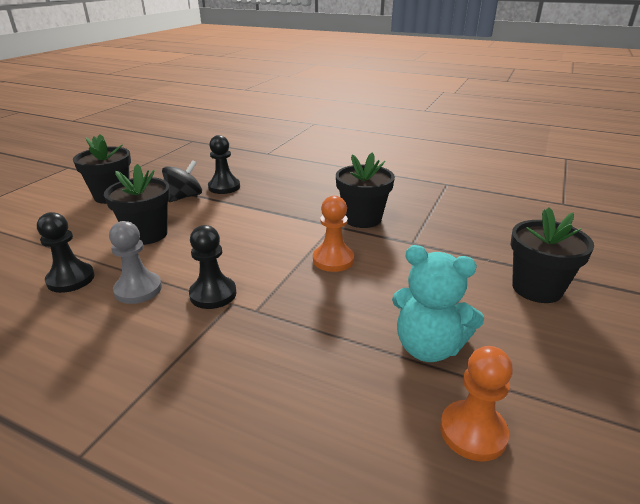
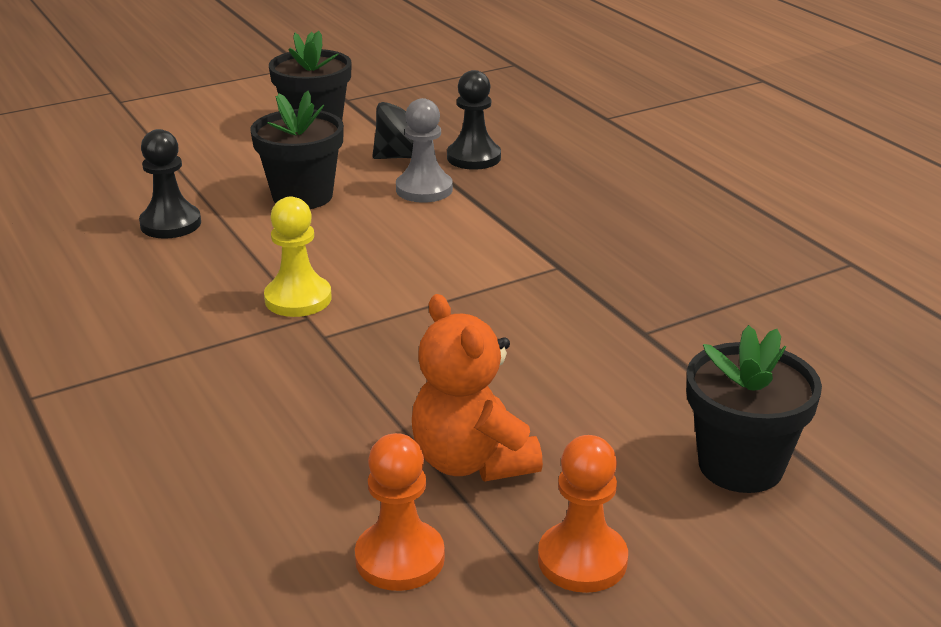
camera: 35 degrees right, 0 degrees up
(138, 289) = (225, 262): grey pawn -> grey pawn (424, 189)
(213, 294) = (298, 299): black pawn -> yellow pawn
(333, 260) = (494, 313): orange pawn -> orange pawn (582, 560)
(362, 219) = (616, 272): black flower pot -> none
(428, 347) = (472, 461): turquoise teddy bear -> orange teddy bear

